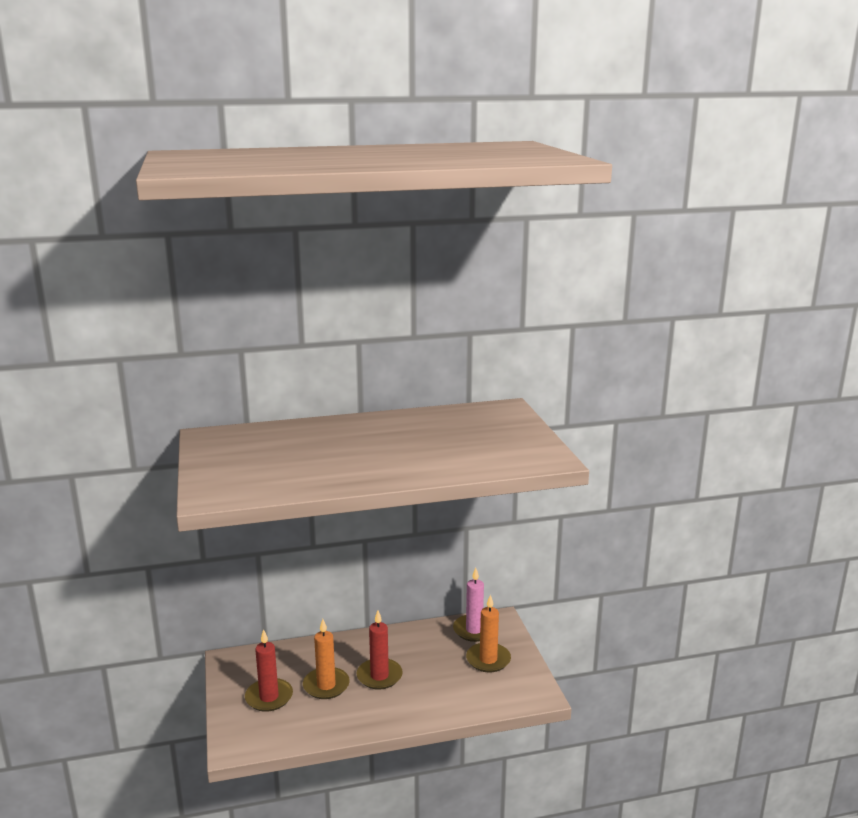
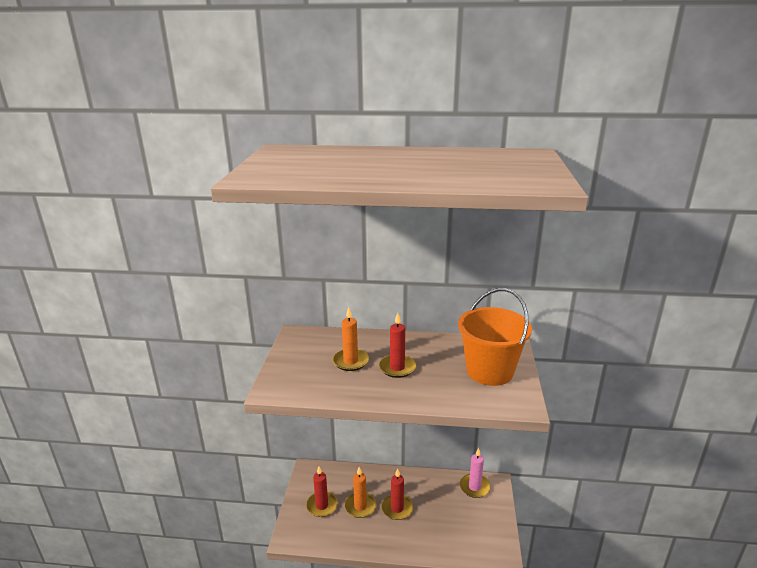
camera: 20 degrees right, 5 degrees up
(373, 449) = (397, 368): none -> red candle
(488, 660) = (476, 515): orange candle -> orange candle (350, 361)
(494, 435) = (489, 371): none -> orange bucket

